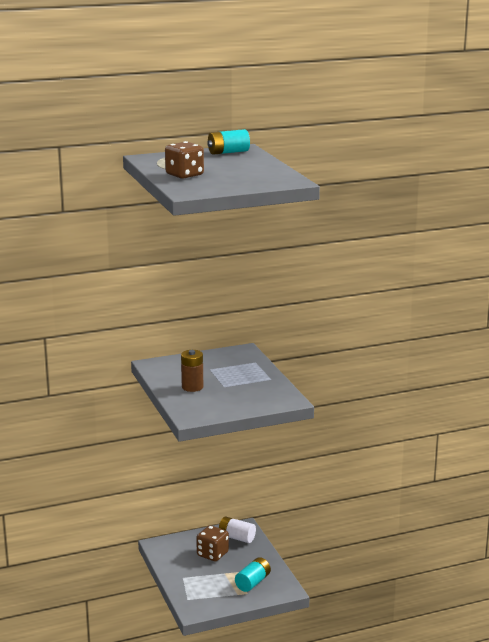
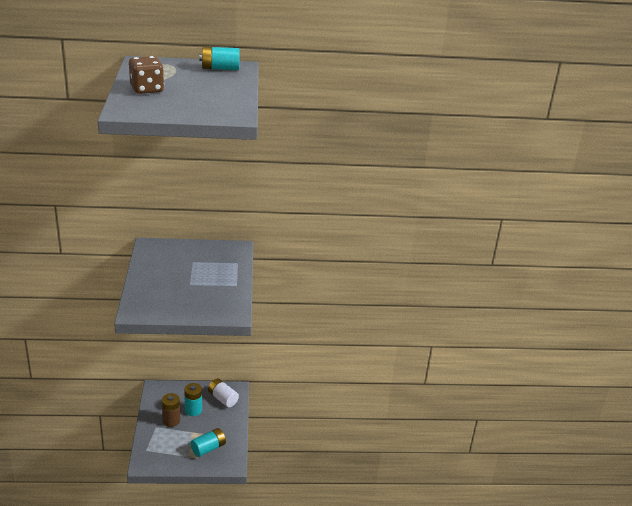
camera: 15 degrees right, 10 degrees up
(192, 387) = (162, 278): brown battery -> brown battery (171, 421)
(212, 554) = (193, 410): brown dice -> turquoise battery

